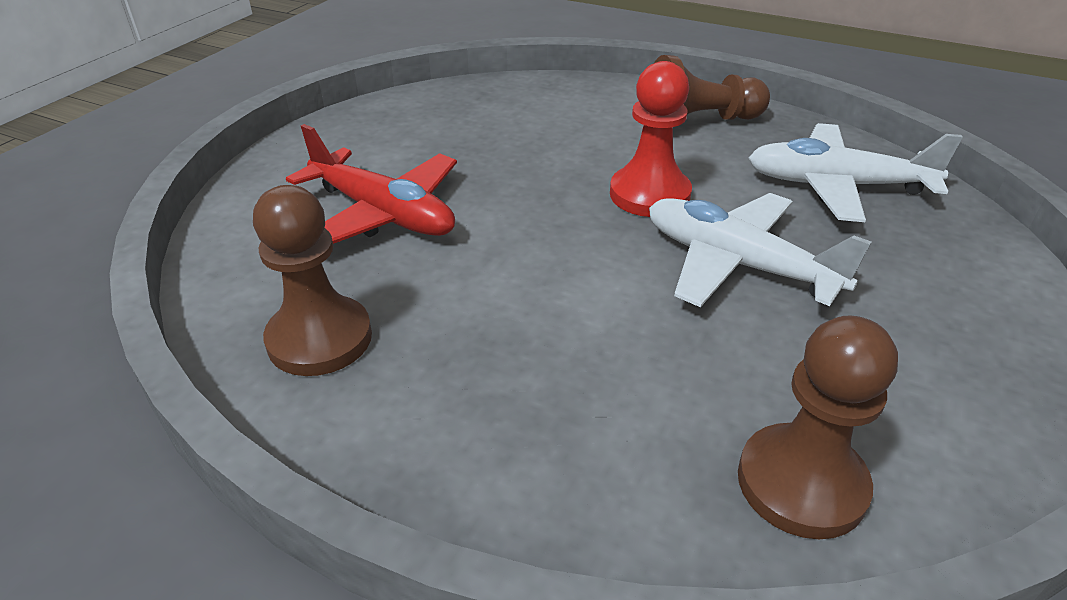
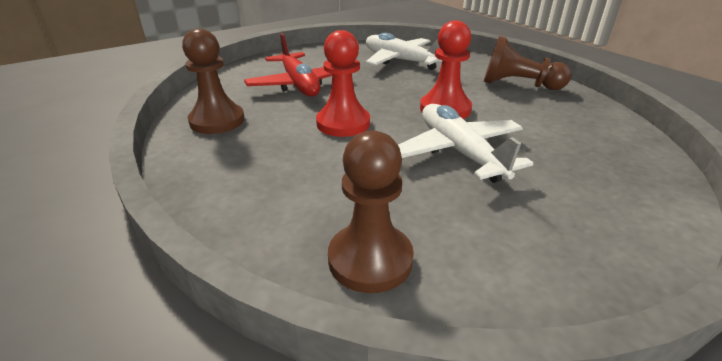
camera: 30 degrees right, 5 degrees down
(535, 269) = (343, 123): none -> red pawn
(836, 186) = (577, 134): white plane -> white plane (401, 61)

